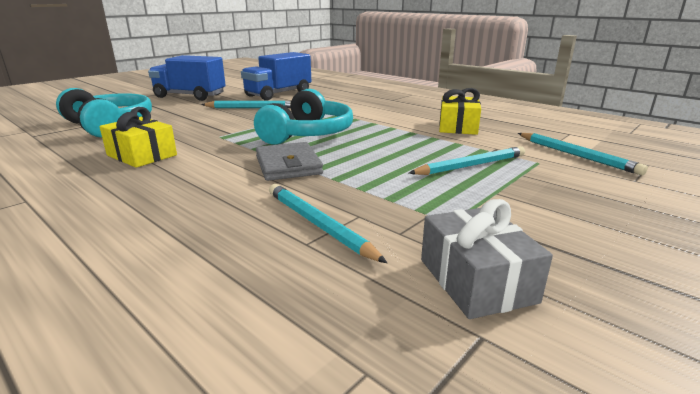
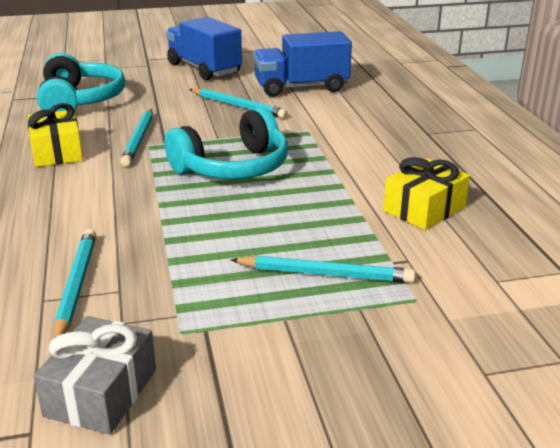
camera: 35 degrees right, 5 degrees up
(288, 165) = (151, 207): grey wallet -> none
(576, 155) = (489, 309): turquoise pencil -> turquoise pencil (139, 139)

